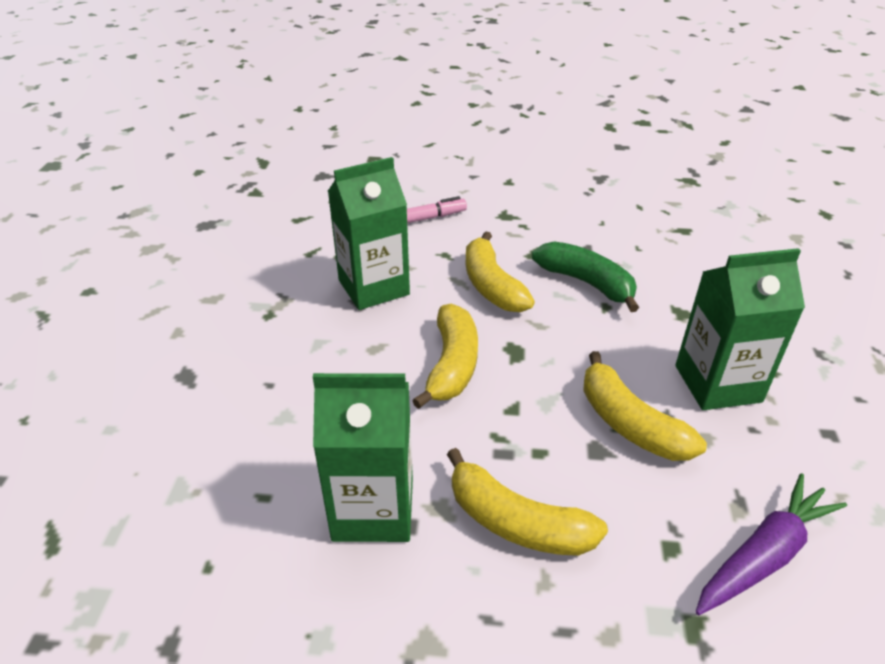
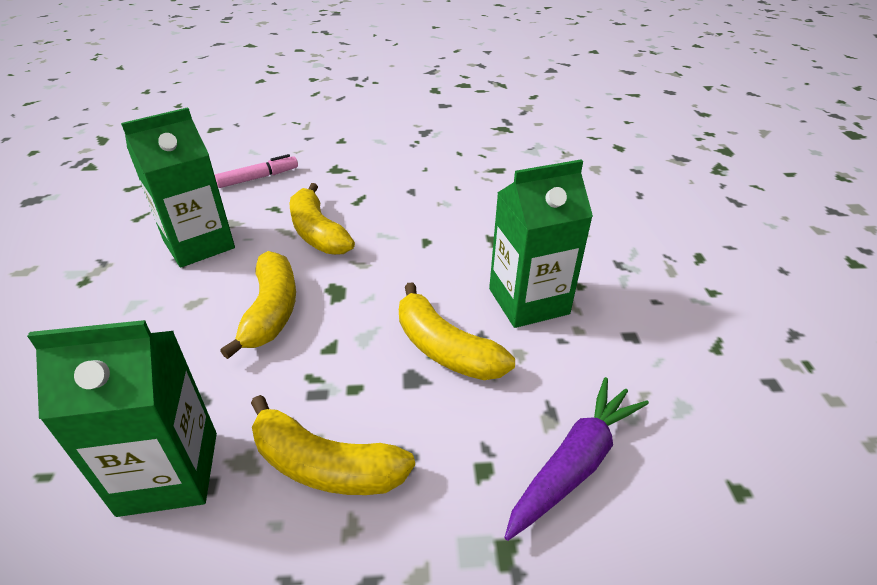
camera: 10 degrees left, 0 degrees up
(587, 283) = (409, 222): green banana -> none

